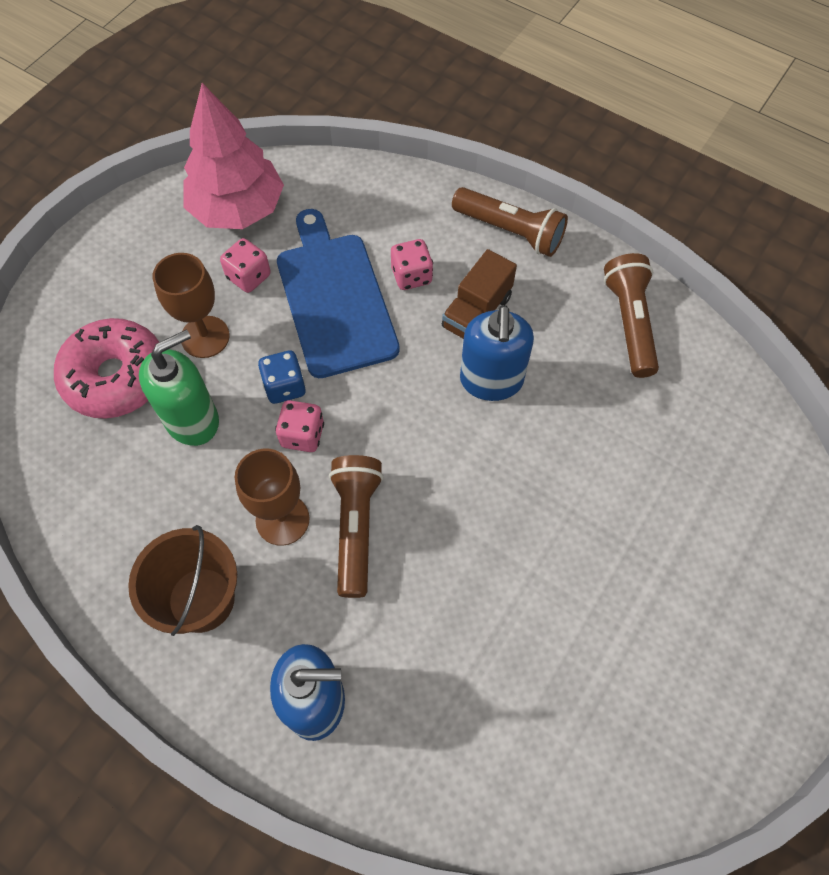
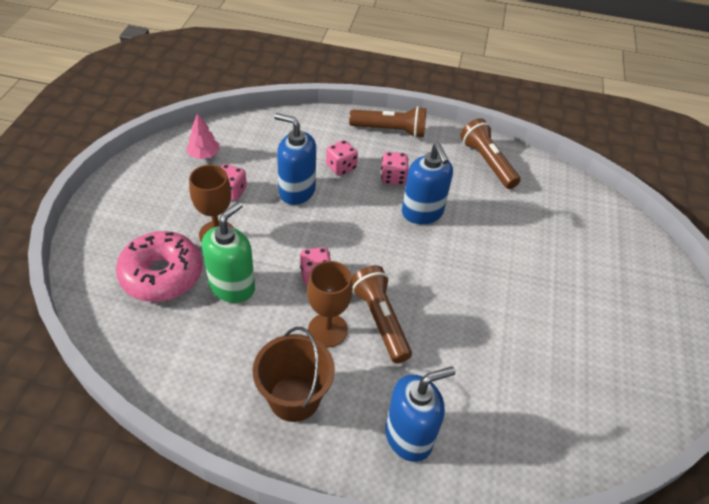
camera: 25 degrees left, 15 degrees down
(237, 209) = (204, 155): pink tree -> pink tree, size x0.47
(285, 386) = (288, 250): blue dice -> none
(334, 298) = (297, 191): blue cutting board -> blue soap dispenser
(477, 312) = (393, 178): brown truck -> pink dice

